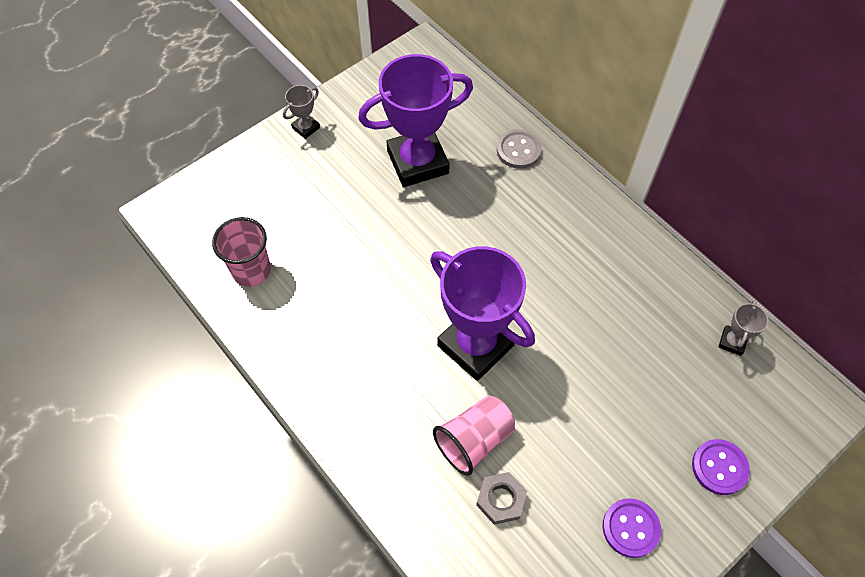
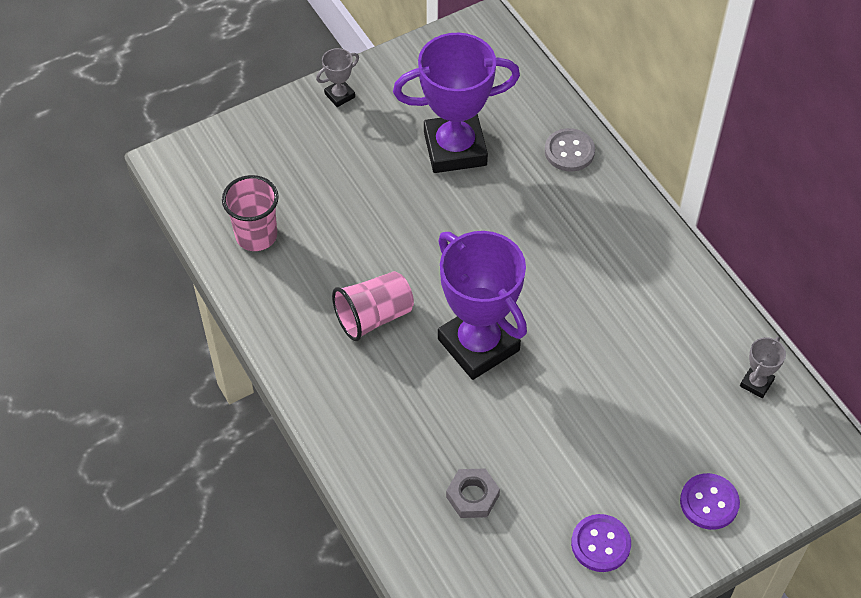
camera: 10 degrees right, 5 degrees down
(474, 440) = (457, 436): pink cup -> pink cup (373, 317)

